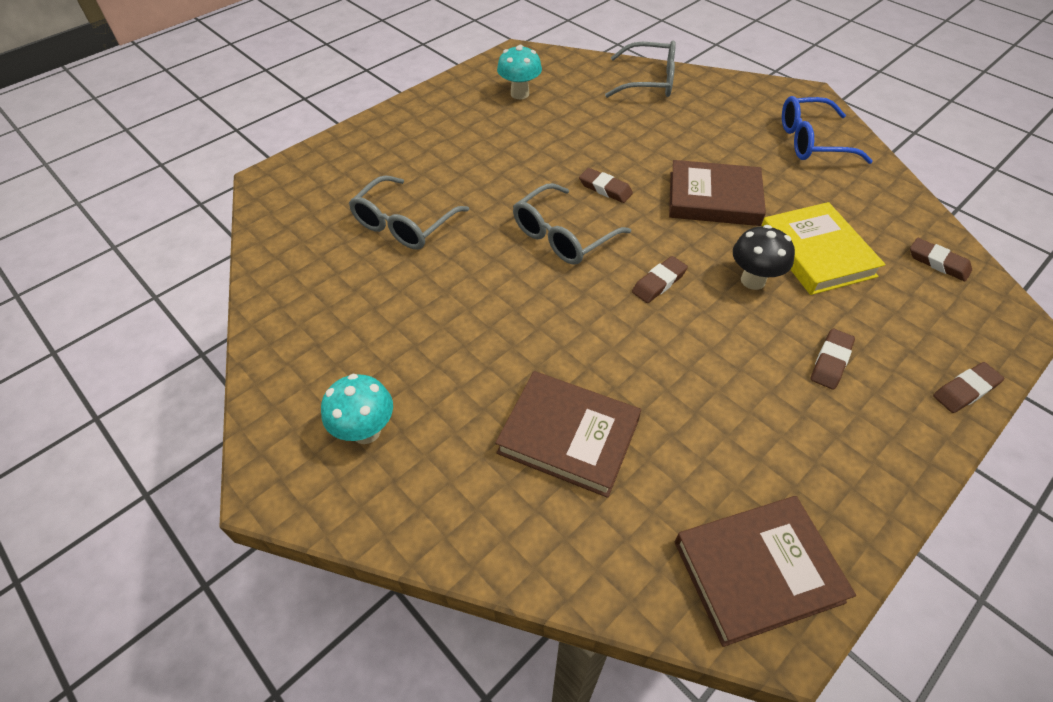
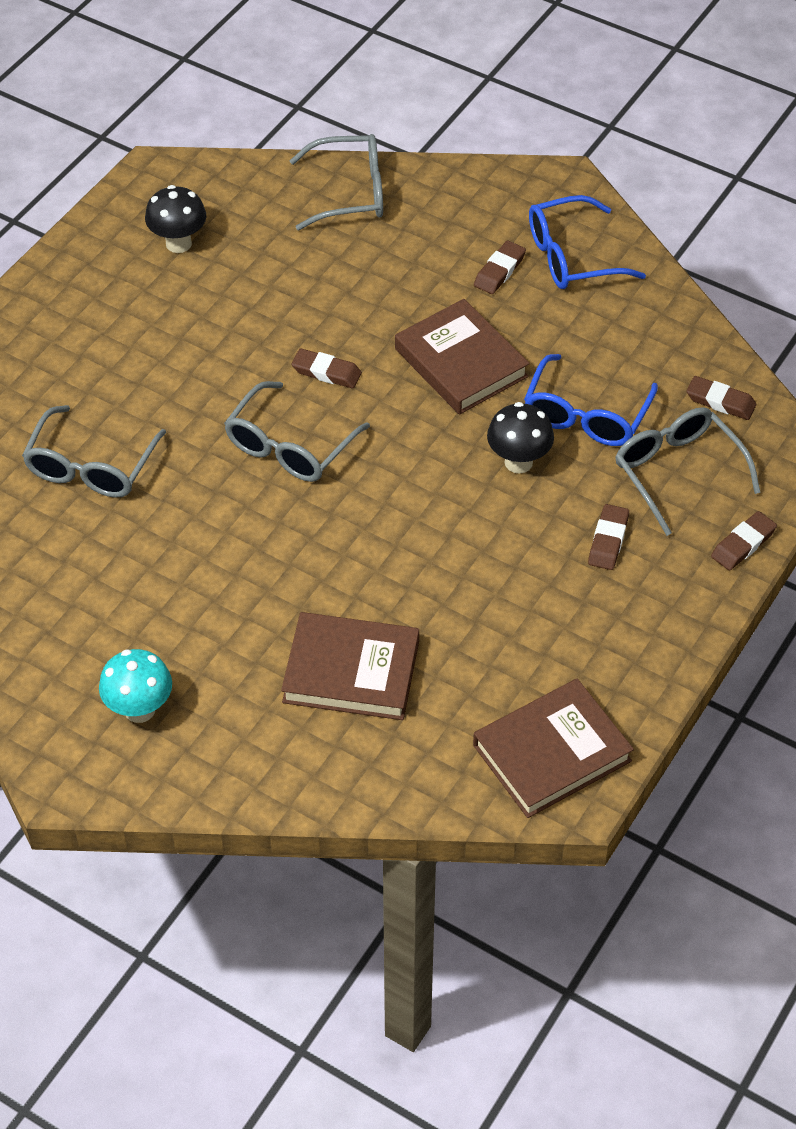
camera: 15 degrees left, 0 degrees up
(520, 94) = (178, 243): turquoise mushroom -> black mushroom
(659, 282) = (413, 485): brown eraser -> brown eraser (499, 271)
(714, 198) = (461, 363): brown book -> brown book turned 60 degrees clockwise
(816, 253) = (586, 414): yellow book -> blue glasses
(899, 314) = (678, 472): none -> grey glasses

